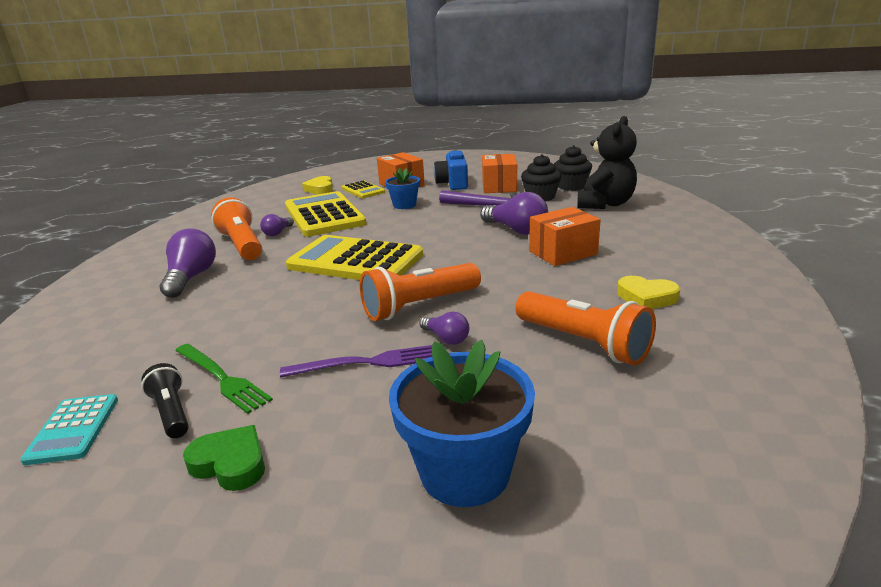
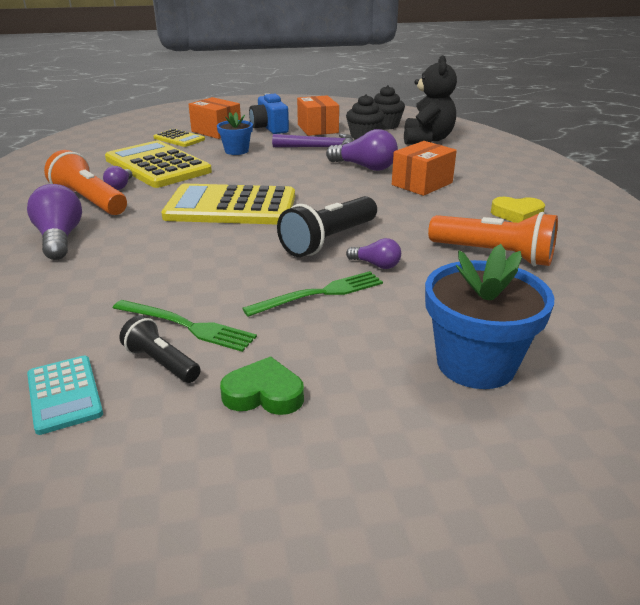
camera: 20 degrees left, 5 degrees up
(320, 189) = (129, 140): yellow heart -> none
(365, 363) = (319, 294): purple fork -> green fork
(419, 306) = (328, 240): orange flashlight -> black flashlight

